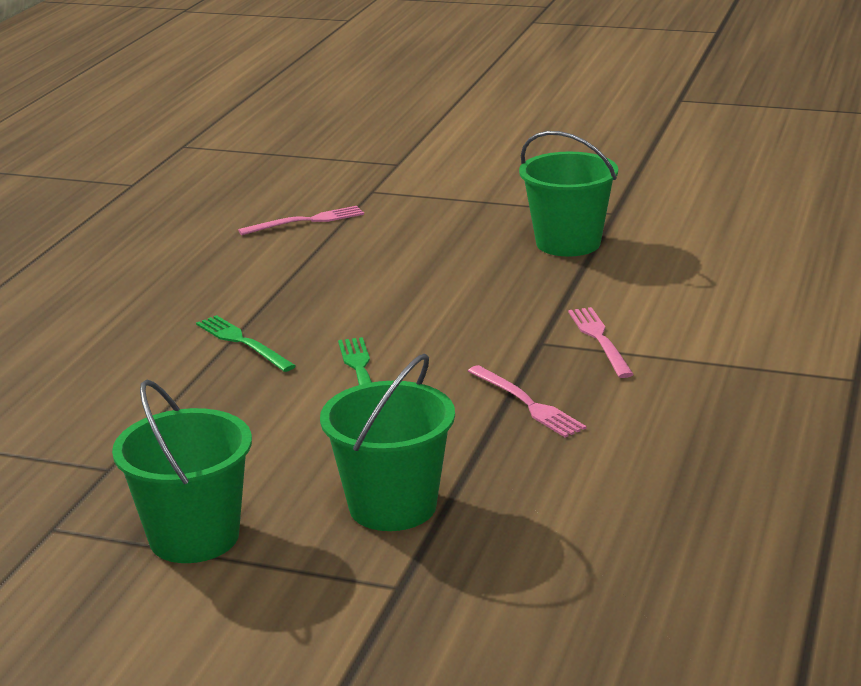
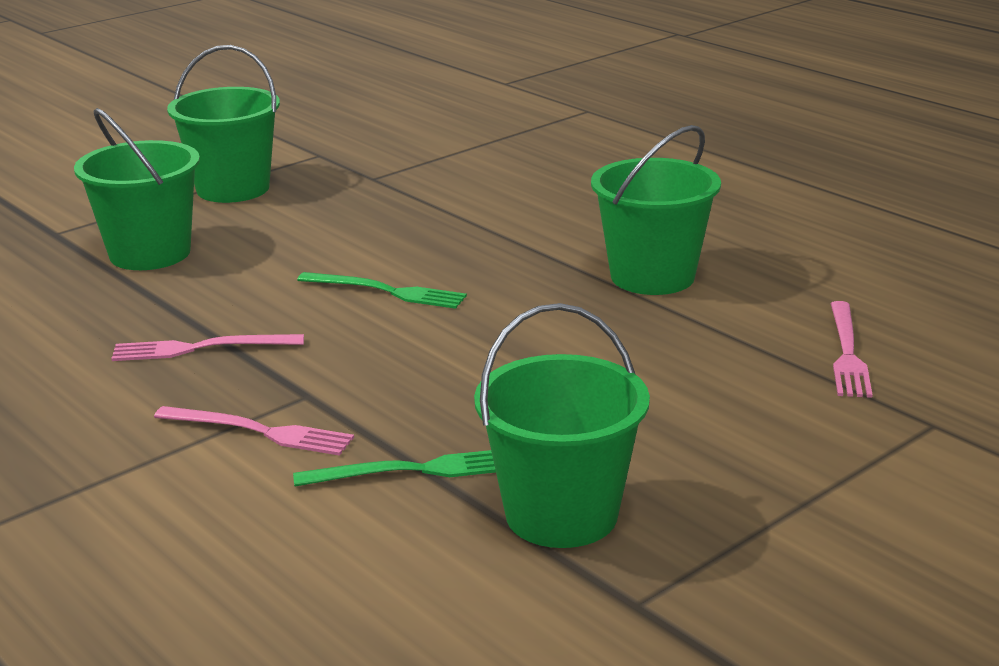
camera: 120 degrees right, 0 degrees up
(242, 293) = (652, 276): none -> green bucket
(243, 342) = (528, 256): green fork -> green fork (414, 470)

